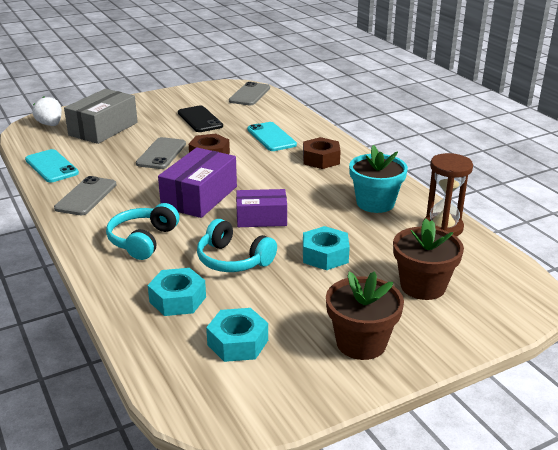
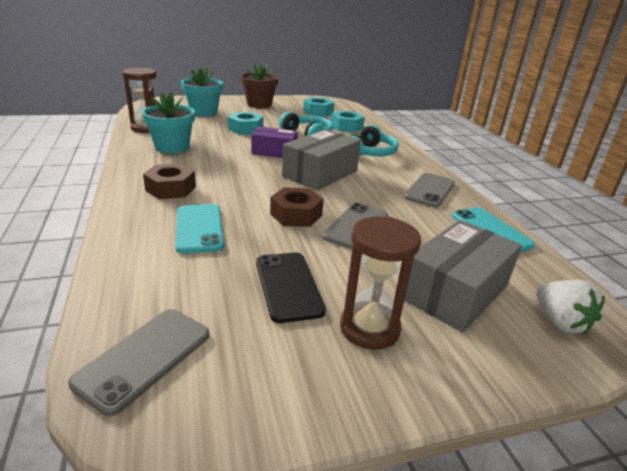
camera: 170 degrees left, 0 degrees up
(155, 111) = (369, 328): none -> brown hourglass
(199, 197) = (320, 174): purple box -> grey box
(423, 286) = (203, 112): brown flower pot -> turquoise flower pot

